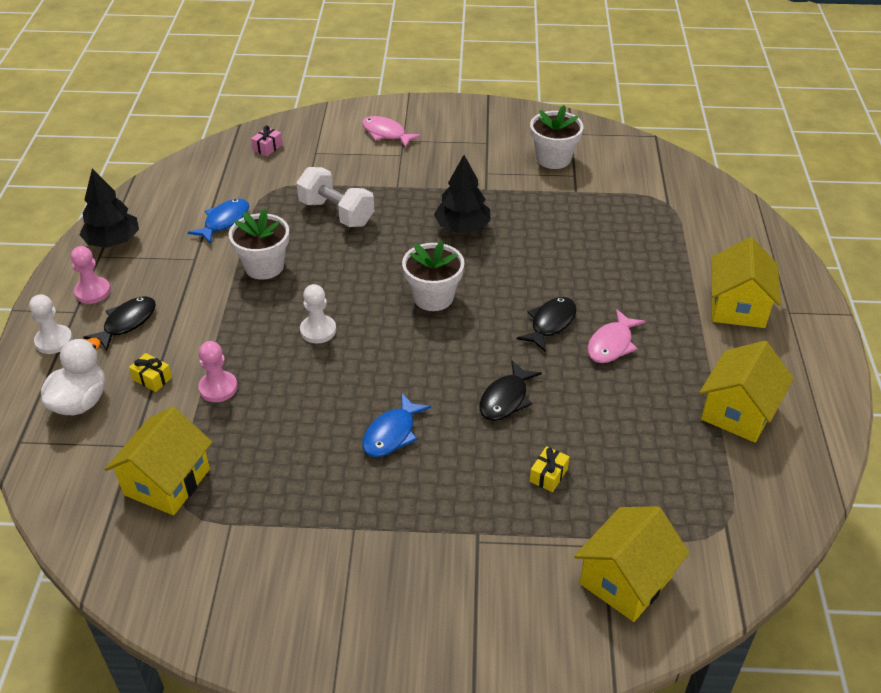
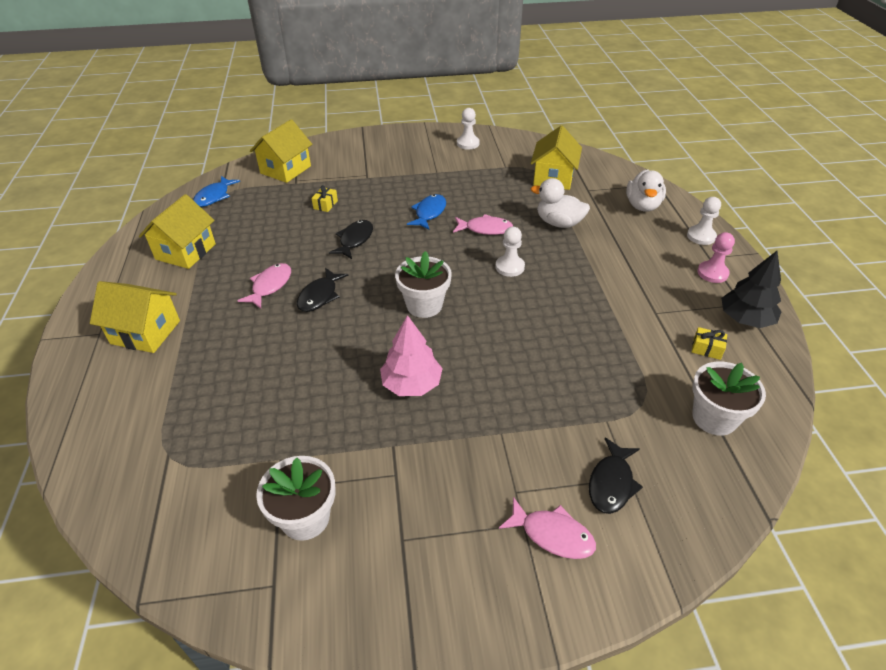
camera: 170 degrees right, 0 degrees up
(127, 323) = (661, 254): black fish -> black fish (611, 483)
(152, 378) = (608, 223): yellow gift -> yellow gift (706, 349)
(218, 388) = (559, 223): pink pawn -> white duck
(224, 221) = (661, 356): blue fish -> blue fish (214, 196)
(264, 266) = (587, 313): white flower pot -> white flower pot (714, 418)
(267, 147) = (696, 477): pink gift -> none
(267, 608) = (468, 143): none -> white pawn
(323, 392) = (485, 229): none -> pink fish
(336, 213) = (552, 383): white dumbbell -> none
(462, 227) = (412, 384): black tree -> pink tree
(737, 307) = (145, 332): yellow house -> yellow house turned 75 degrees counterclockwise

